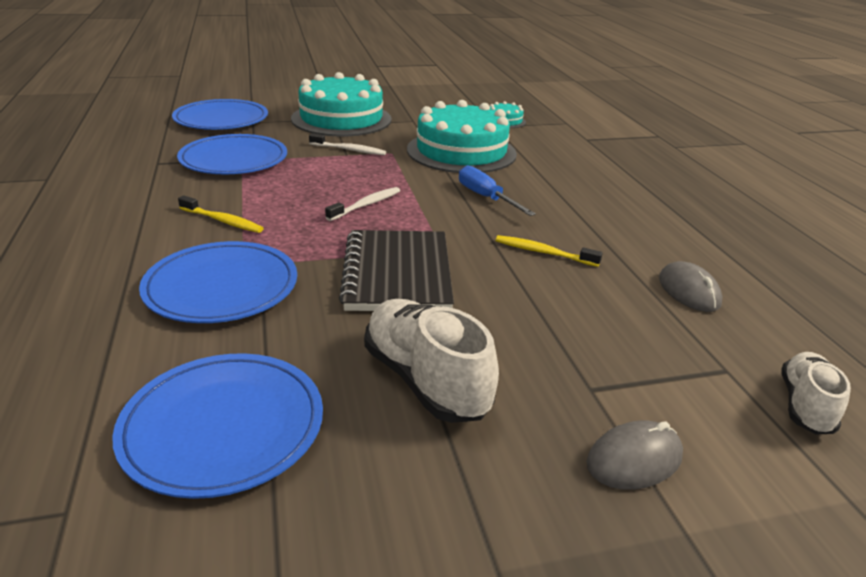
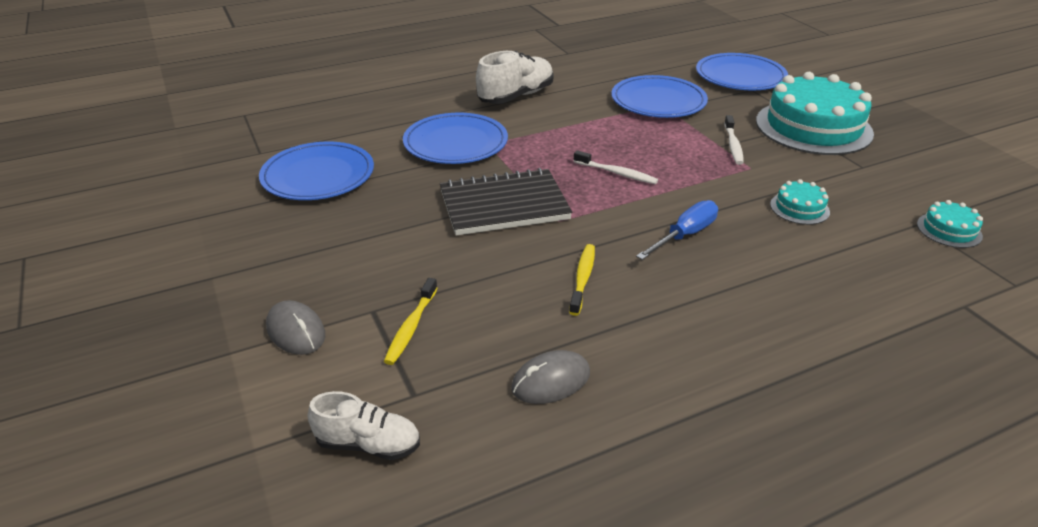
camera: 80 degrees right, 5 degrees up
(223, 221) = (546, 122): yellow toothbrush -> yellow toothbrush (411, 327)
(425, 380) = (369, 235): white shoe -> white shoe (516, 96)
(461, 151) = (799, 208): turquoise cake -> turquoise cake, size x0.43

